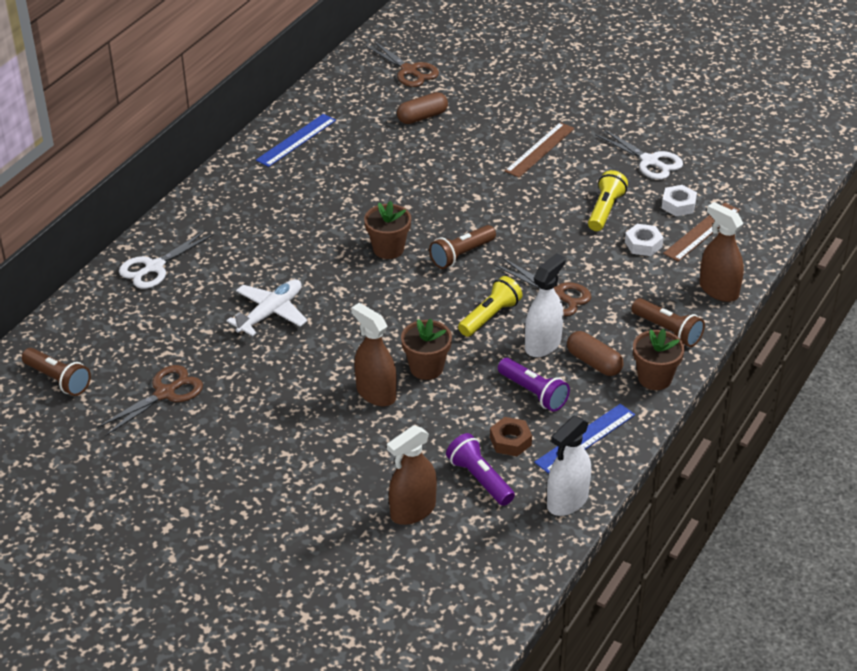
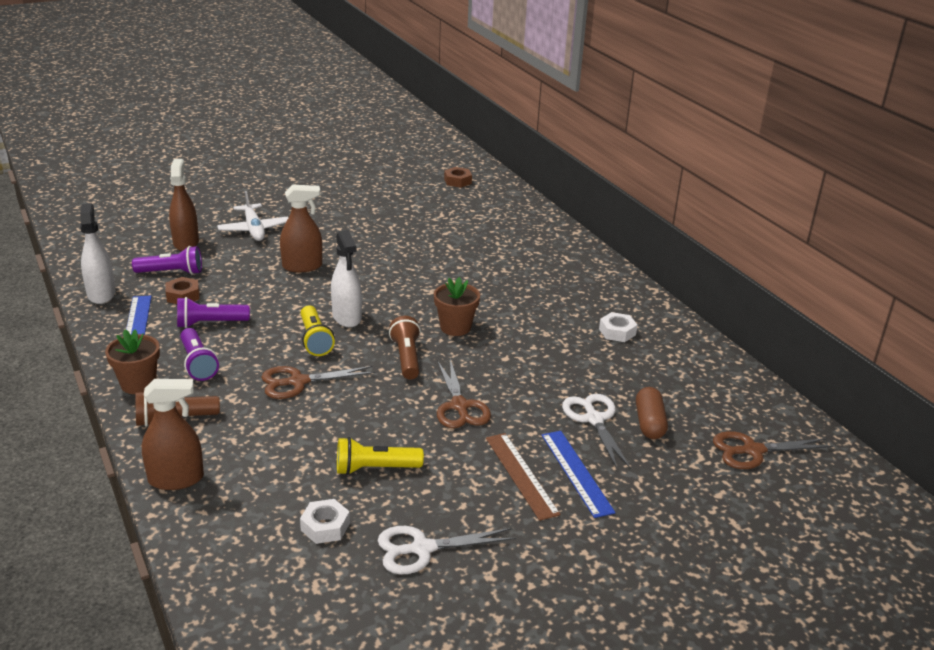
camera: 120 degrees right, 10 degrees down
(58, 379) = (457, 181): brown flashlight -> brown nut
(154, 267) = (540, 234): white scissors -> white scissors (594, 419)
(165, 393) = (402, 205): brown scissors -> brown scissors (459, 406)
(270, 313) = (437, 258): white plane -> white plane (254, 229)
(296, 140) = (663, 339): blue ruler -> blue ruler (576, 472)
(426, 368) = (299, 293): brown flower pot -> none
(543, 344) = (251, 349): white spray bottle -> white spray bottle (347, 317)
(594, 362) = (198, 363): brown capsule -> purple flashlight
(605, 210) = (375, 469): yellow flashlight -> yellow flashlight turned 120 degrees clockwise
(643, 244) = (297, 466): white nut -> white nut (617, 332)
(702, 232) = (265, 518): brown ruler -> none

